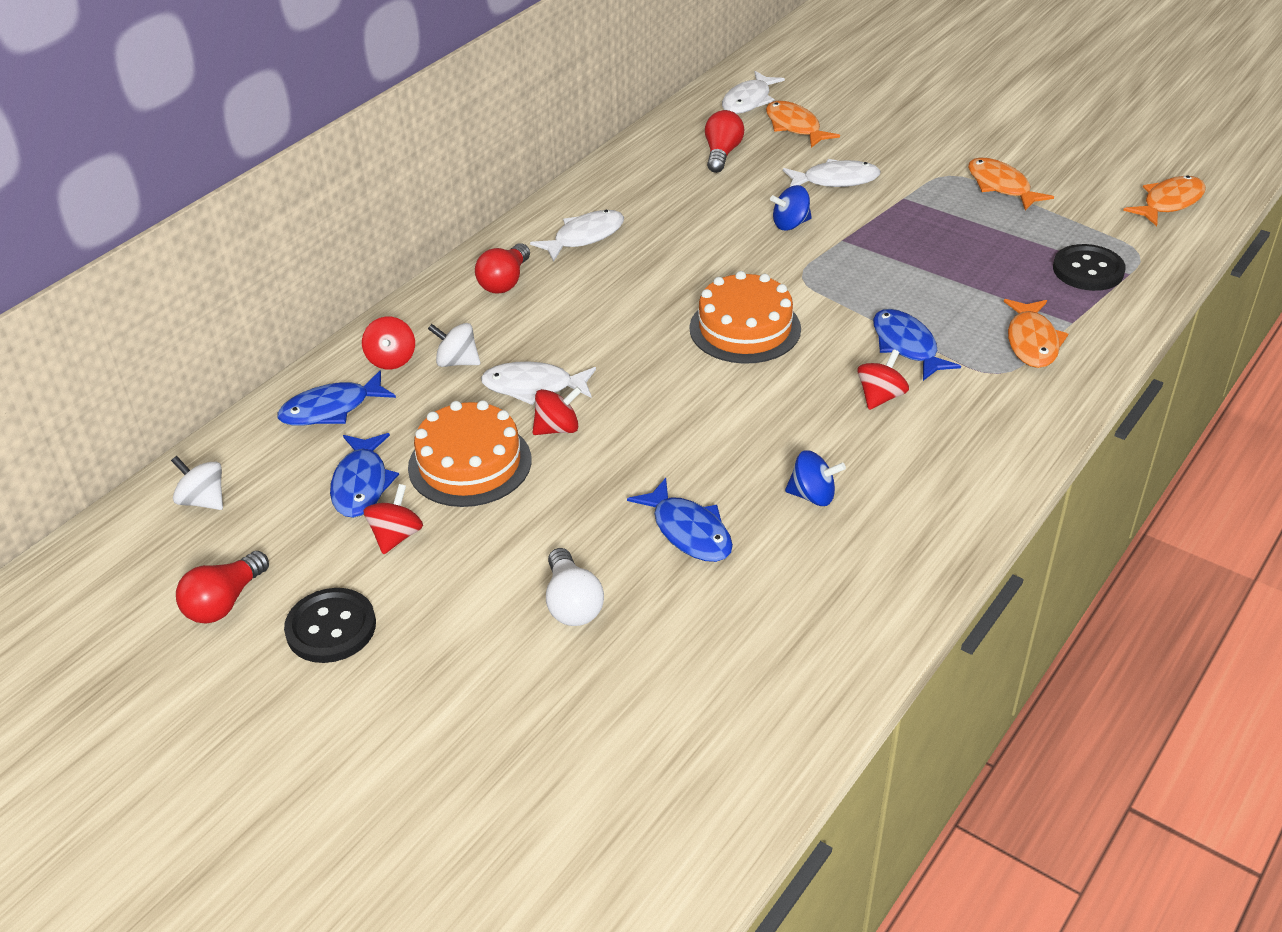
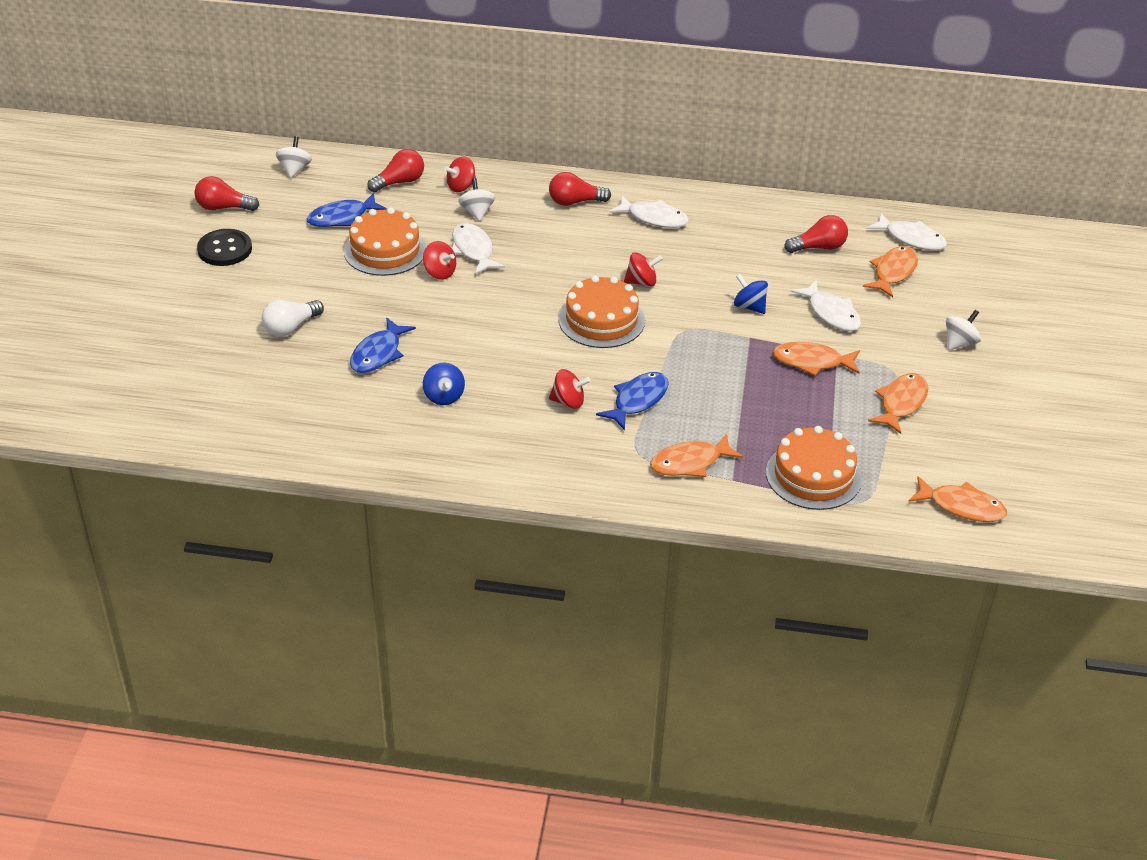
camera: 60 degrees right, 0 degrees up
(331, 409) = (399, 182): blue fish -> red light bulb
(396, 536) = (307, 245): red spinning top -> red spinning top (641, 282)
(748, 101) = (911, 238): white fish -> white fish turned 150 degrees counterclockwise
(907, 215) = (812, 362): none -> orange fish
(928, 127) = (960, 343): none -> white spinning top
(1088, 270) = (813, 475): black button -> orange cake

